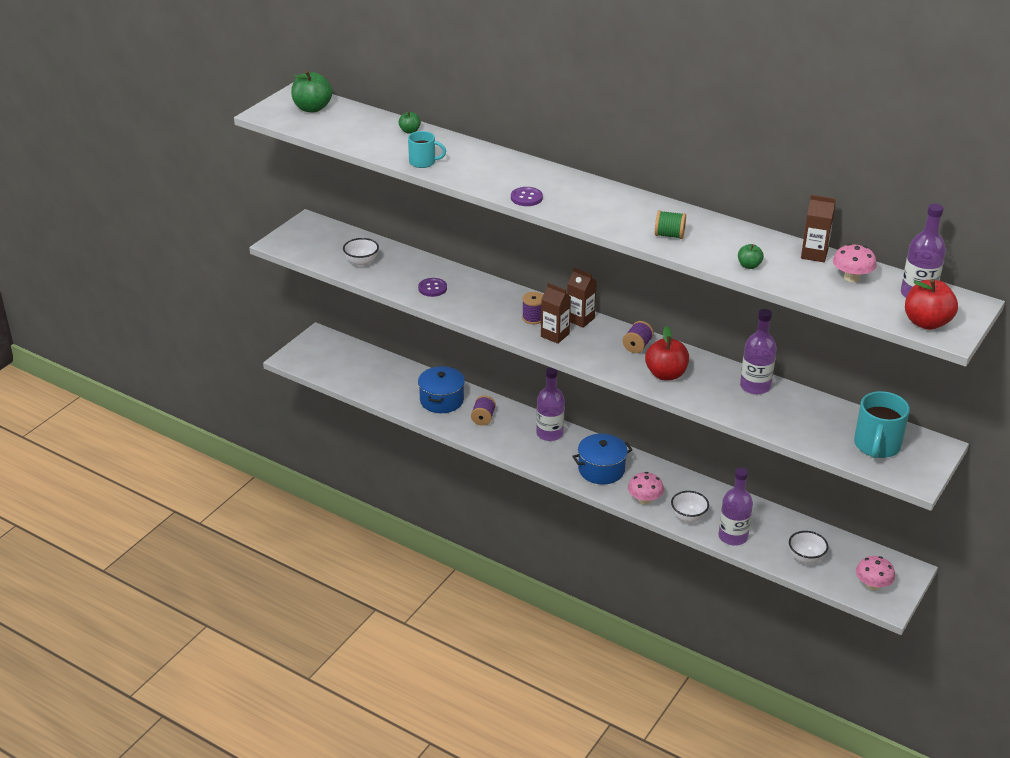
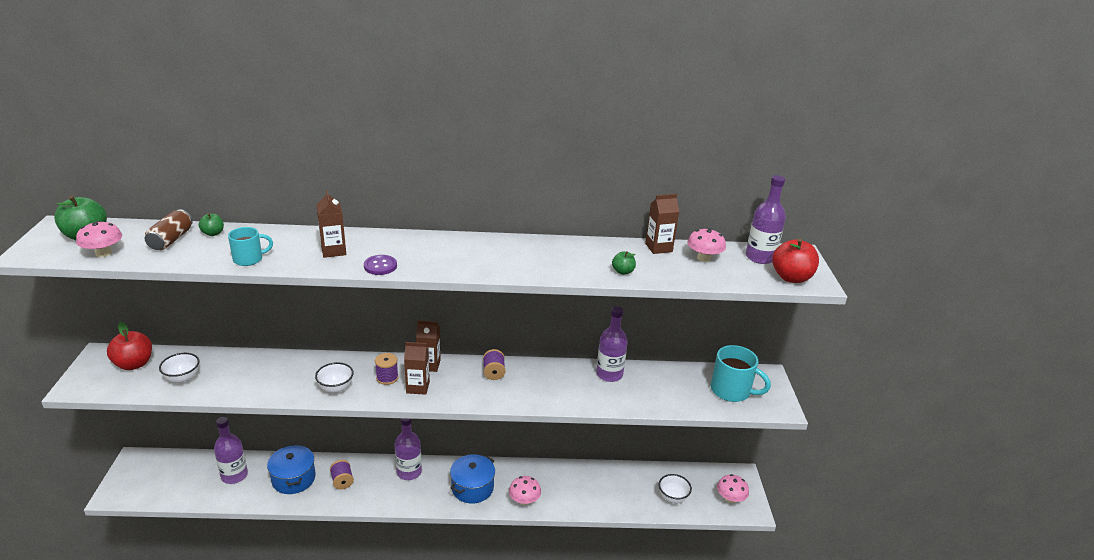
camera: 35 degrees left, 5 degrees down
(317, 127) = (103, 253): none -> pink mushroom
(373, 128) = (171, 240): none -> brown can
(432, 288) = (273, 381): purple button -> none
(497, 173) = (333, 251): none -> brown carton
(666, 374) = (535, 389): red apple -> red apple (134, 364)
(669, 235) = (535, 264): green spool -> none
(688, 517) = (567, 501): white bowl -> white bowl (336, 388)
(733, 536) = (611, 503): purple bottle -> purple bottle (234, 475)
(877, 446) = (732, 391): turquoise mug -> turquoise mug turned 45 degrees counterclockwise

